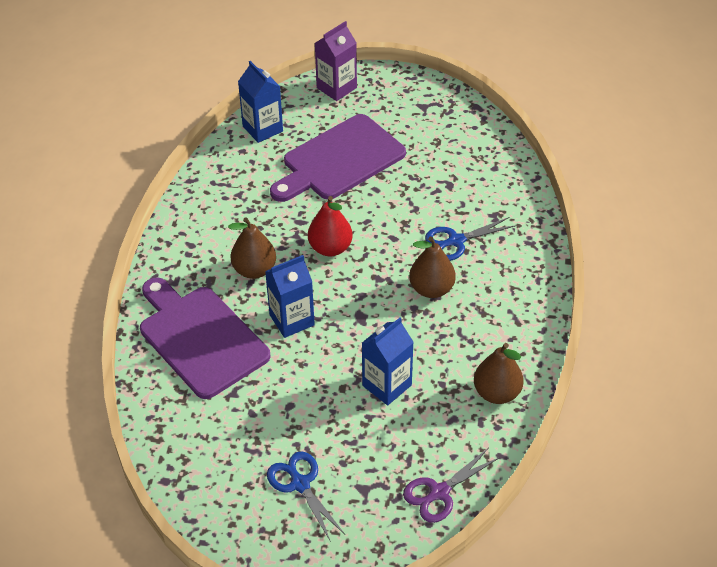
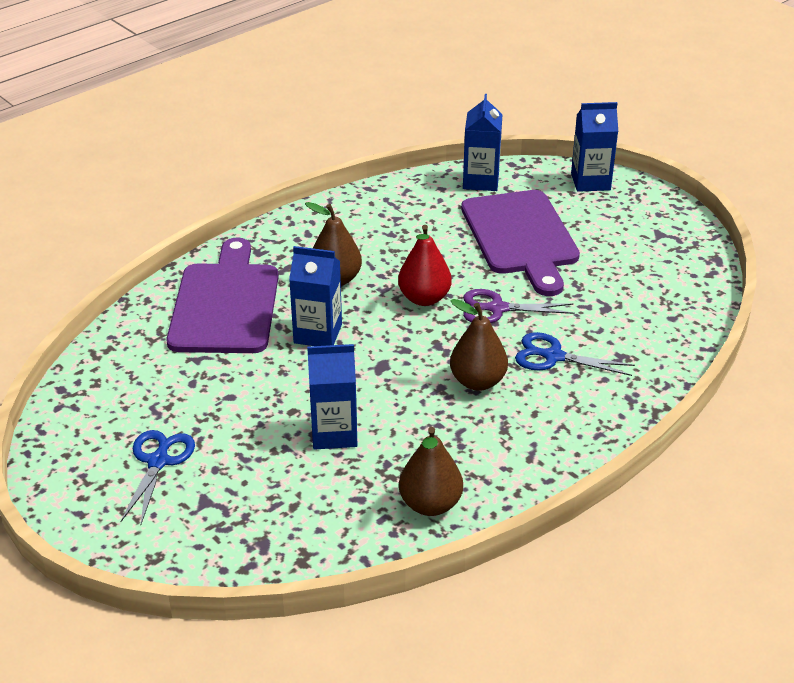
camera: 40 degrees right, 10 degrees down
(336, 88) = (590, 182): purple carton -> blue carton
(339, 160) = (521, 237): purple cutting board -> purple cutting board turned 105 degrees counterclockwise
(439, 492) = (267, 550): purple scissors -> purple scissors (497, 308)

